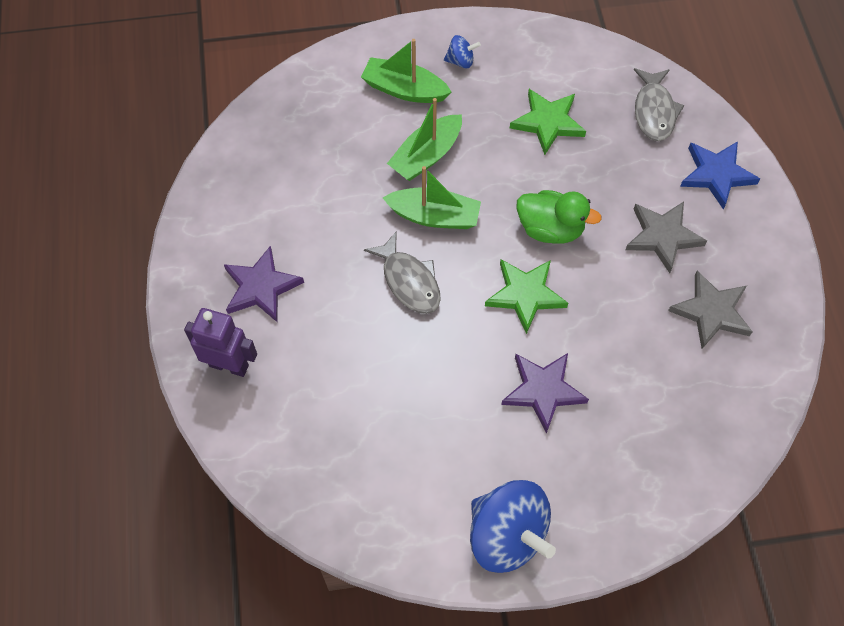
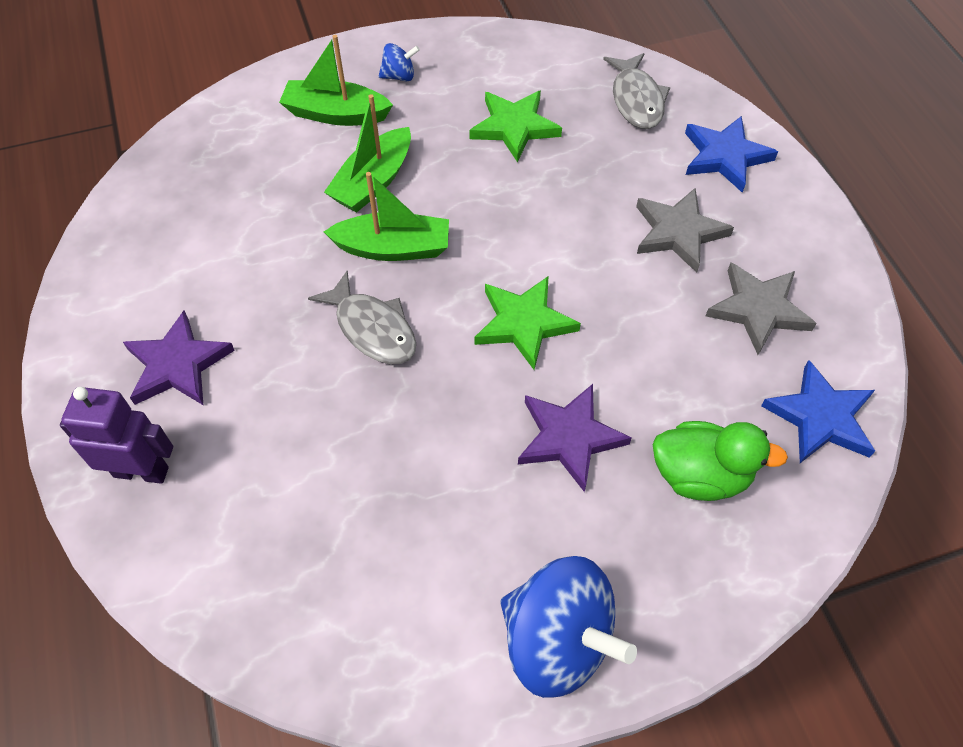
camera: 10 degrees left, 5 degrees down
(550, 229) = (540, 243): green duck -> green duck (700, 475)
(737, 406) = (820, 417): none -> blue star

